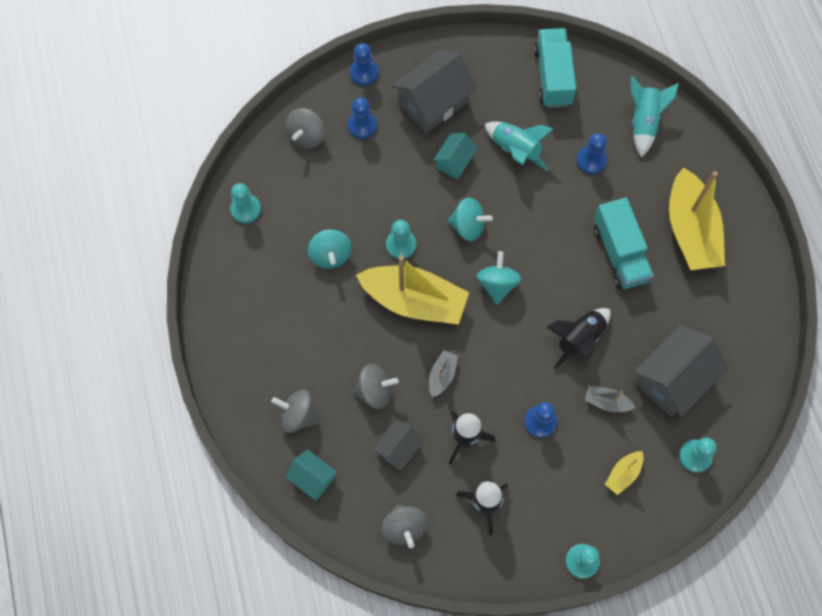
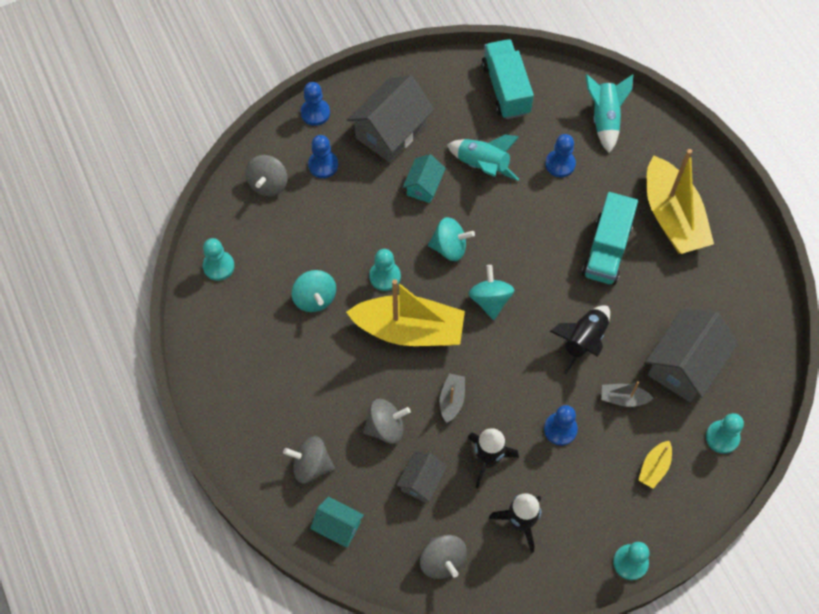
camera: 10 degrees left, 5 degrees down
(619, 253) = (606, 250): turquoise truck -> turquoise truck turned 45 degrees clockwise

